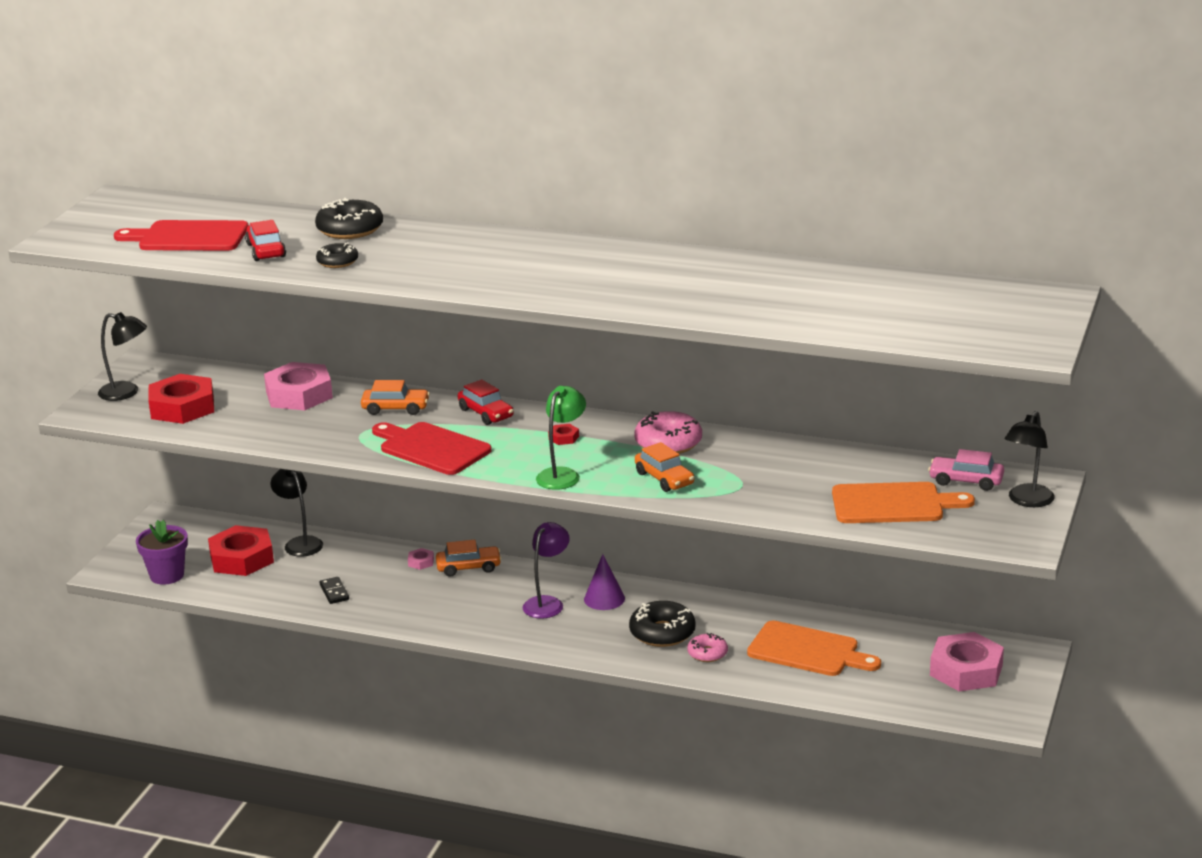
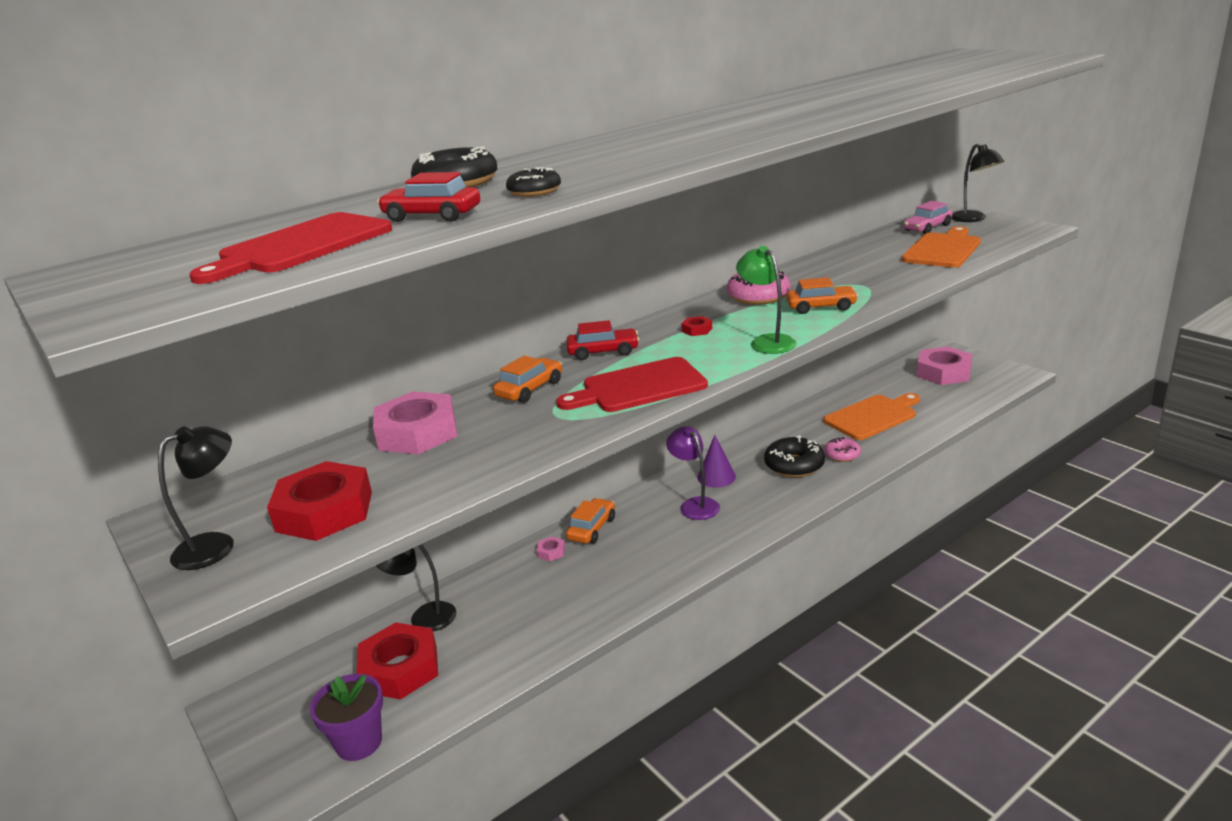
camera: 55 degrees left, 0 degrees up
(334, 592) = (543, 620): black domino -> none

